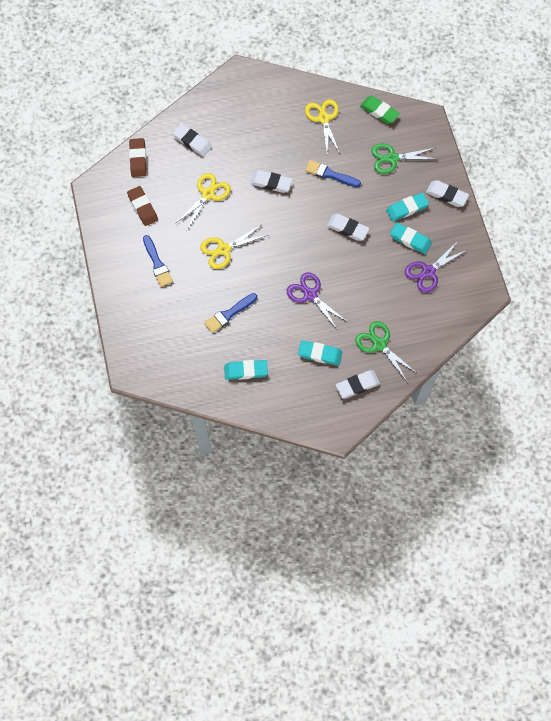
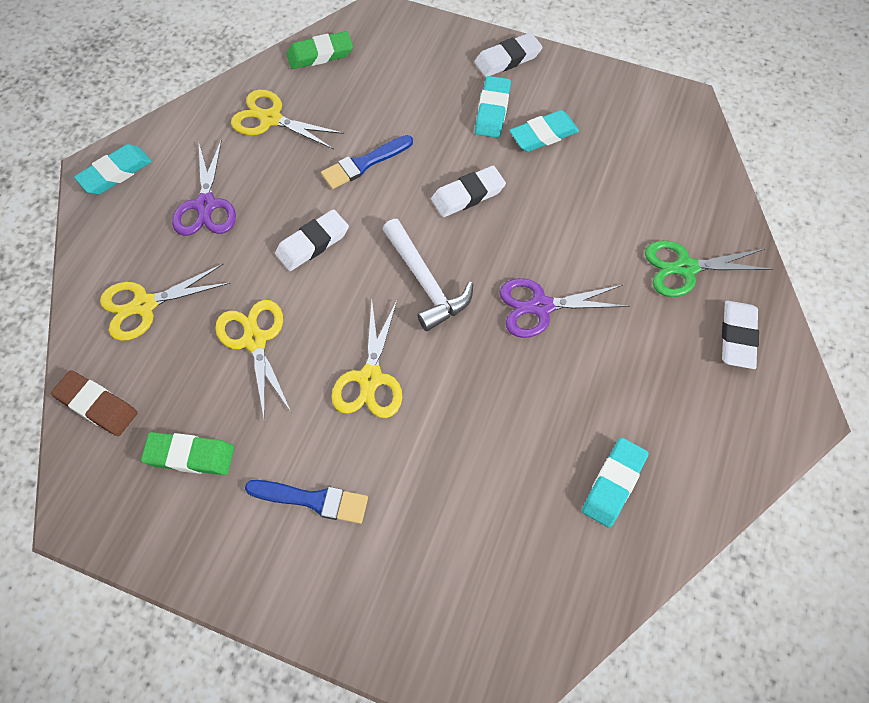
camera: 55 degrees left, 5 degrees down
(143, 207) = (190, 456): brown eraser -> green eraser
(192, 142) = (144, 305): white eraser -> yellow scissors
(229, 314) = (491, 444): blue brush -> none
(286, 240) = (425, 282): none -> white hammer
(320, 354) = (652, 355): turquoise eraser -> turquoise eraser (115, 173)
(392, 158) = (403, 82): green scissors -> none
(428, 272) = (608, 144): purple scissors -> purple scissors (206, 205)

